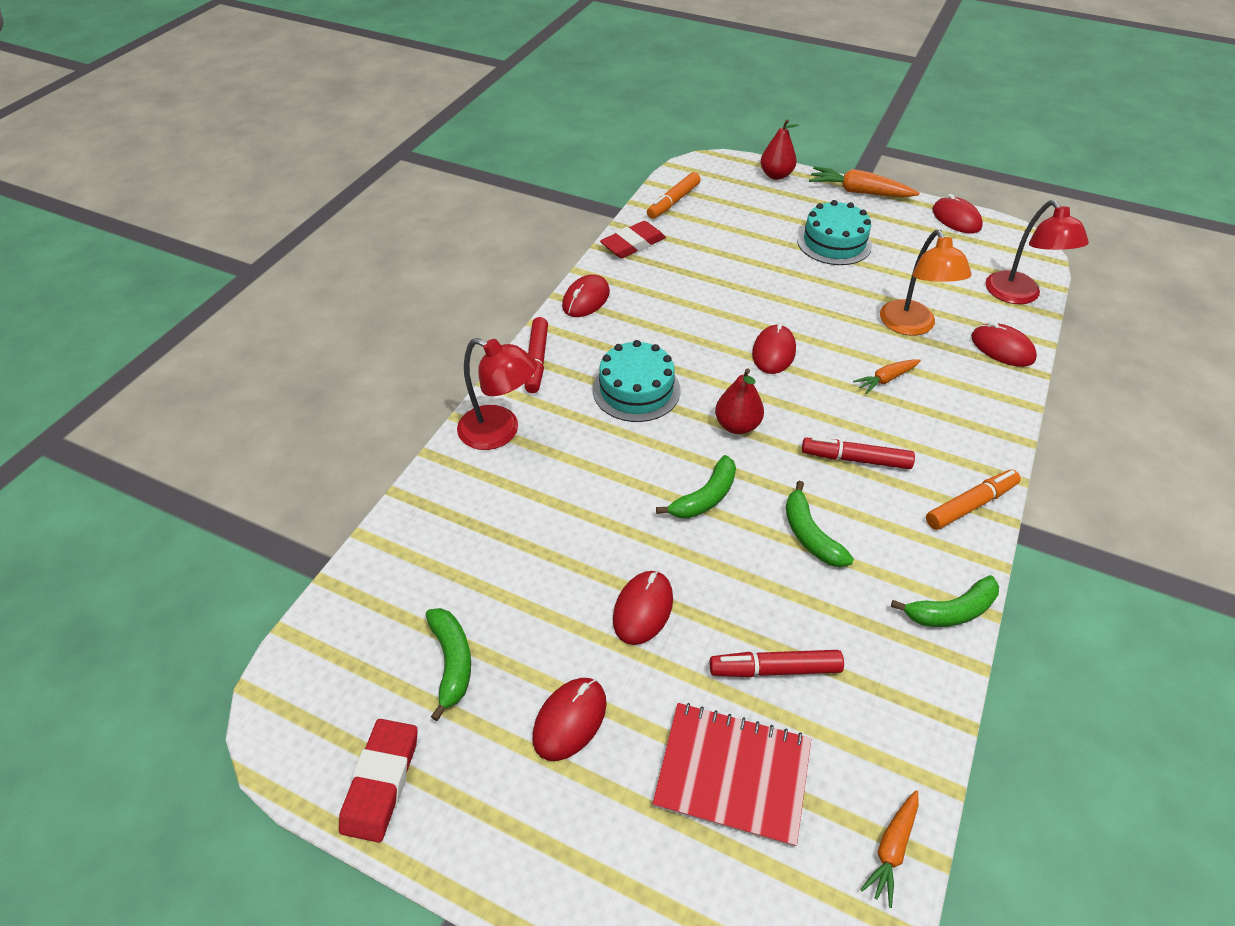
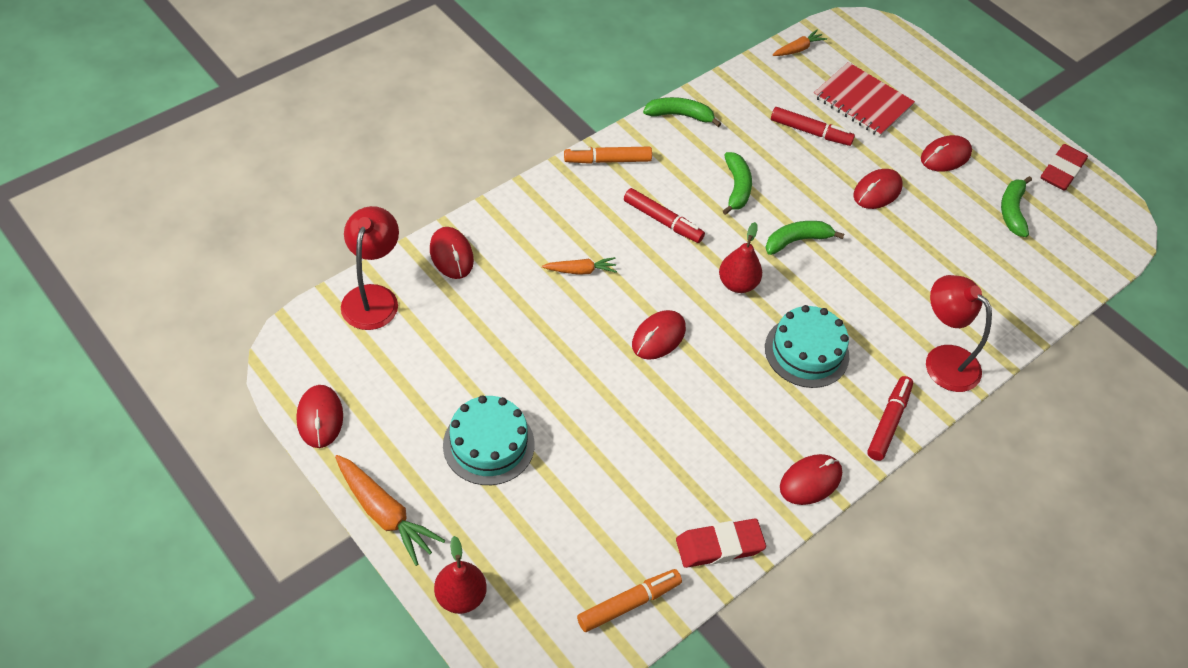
camera: 160 degrees left, 5 degrees up
(911, 326) = (508, 309): orange lamp -> none

